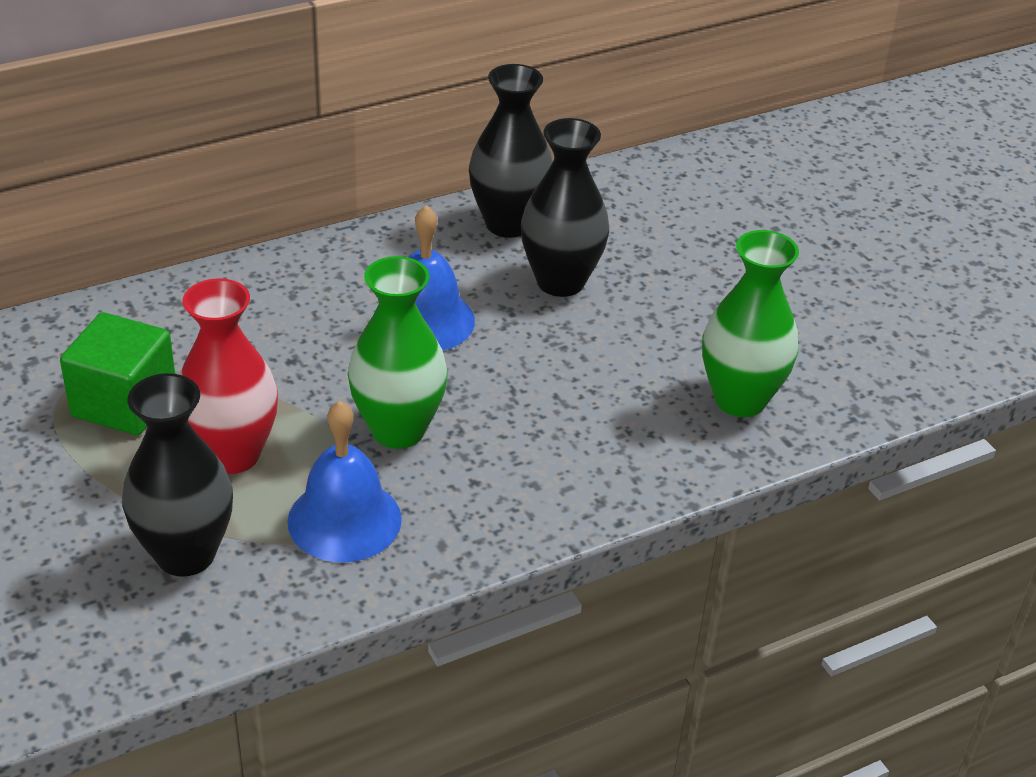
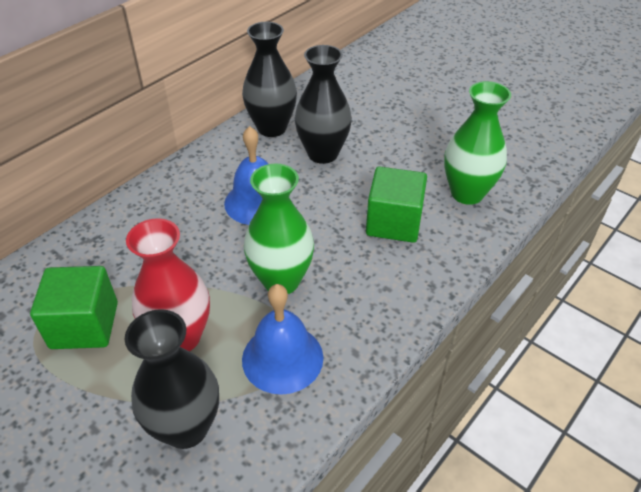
camera: 20 degrees left, 5 degrees up
(602, 405) = (394, 223): none -> green cube

